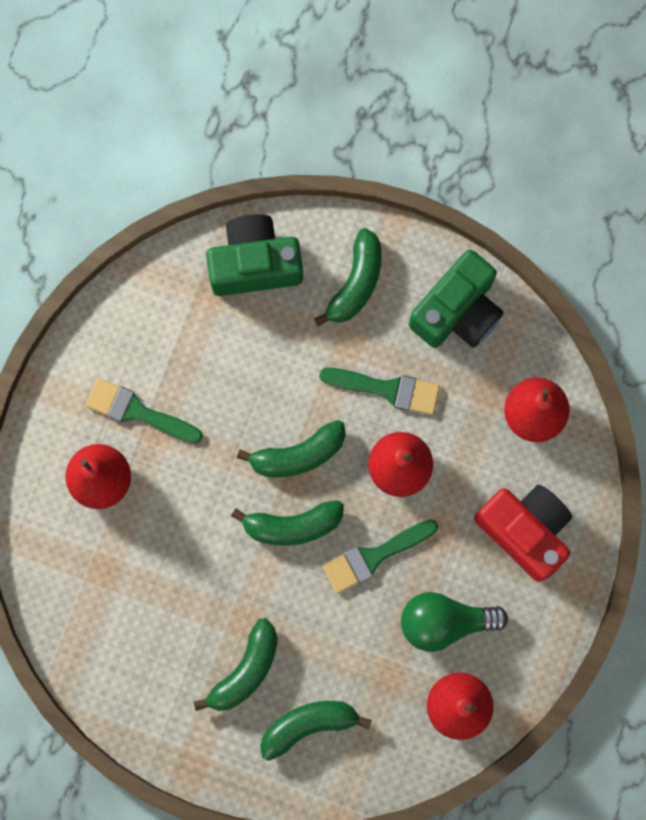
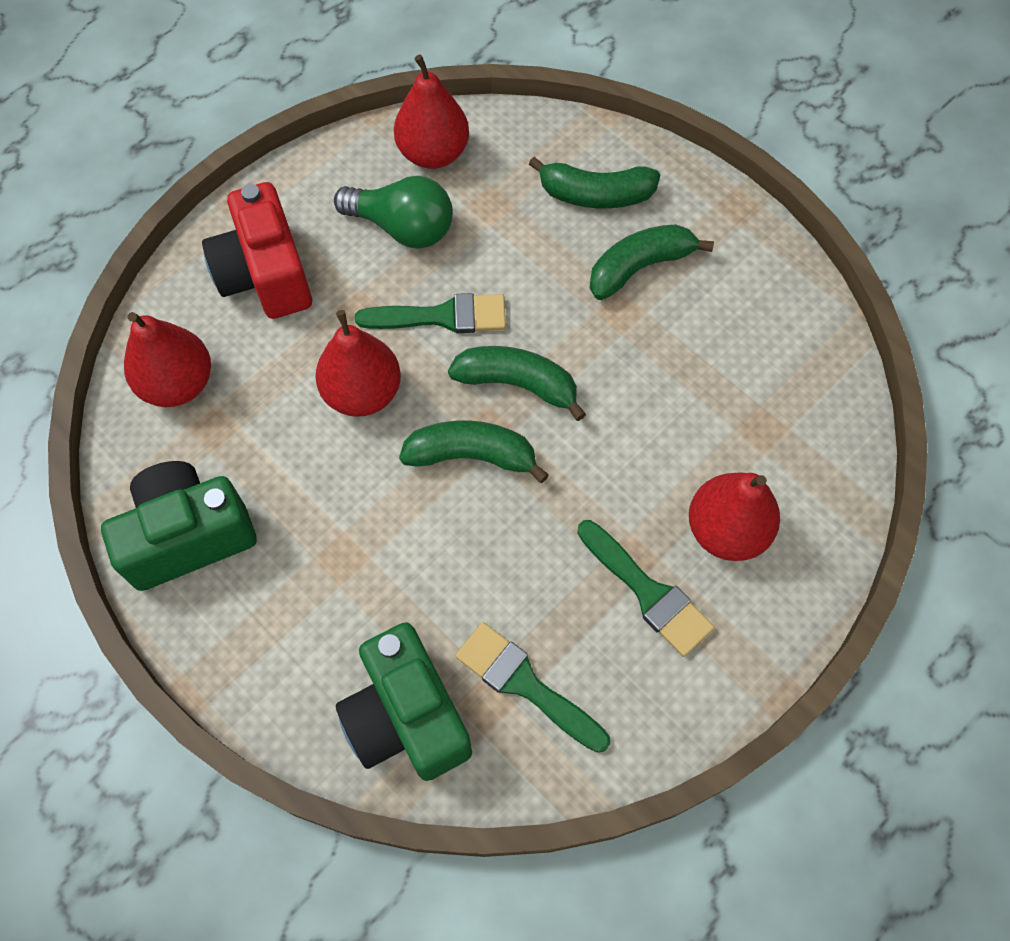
camera: 155 degrees left, 15 degrees down
(255, 264) = (406, 717): green camera -> green camera turned 45 degrees clockwise
(356, 283) = (290, 629): green banana -> none
(387, 389) = (326, 483): green brush -> green brush (525, 684)

